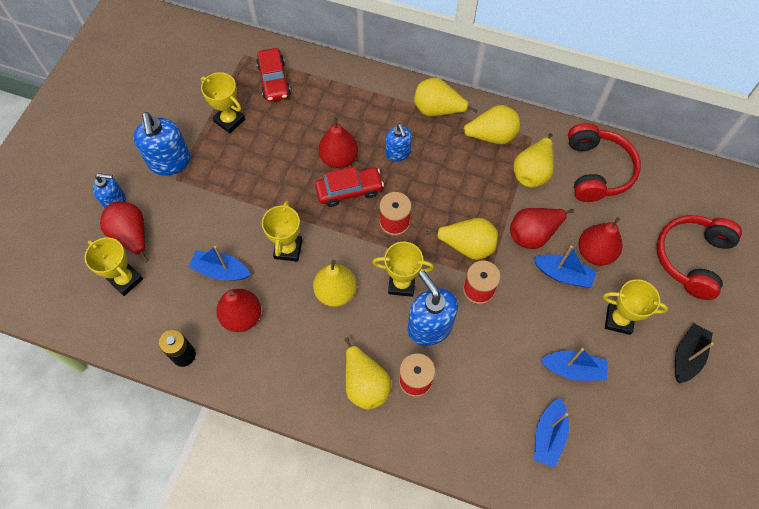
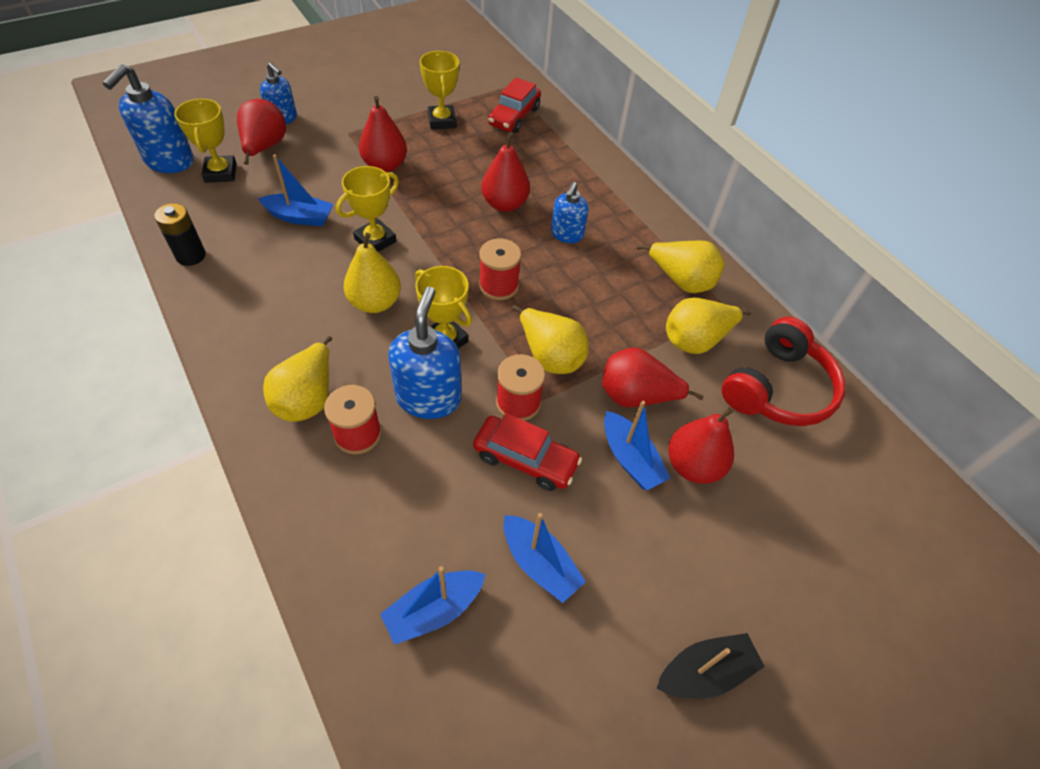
camera: 35 degrees right, 10 degrees down
(170, 162) = (358, 119): blue soap dispenser -> blue soap dispenser (169, 161)
(221, 270) = (300, 217): blue boat -> blue boat turned 135 degrees clockwise
(242, 317) = (272, 262): red pear -> red pear (385, 165)
(349, 190) = (485, 233): red car -> red car (525, 459)
(437, 110) = (647, 226): yellow pear -> none
(618, 320) = (652, 556): yellow trophy -> none
(692, 258) = (820, 564): red headphones -> none

